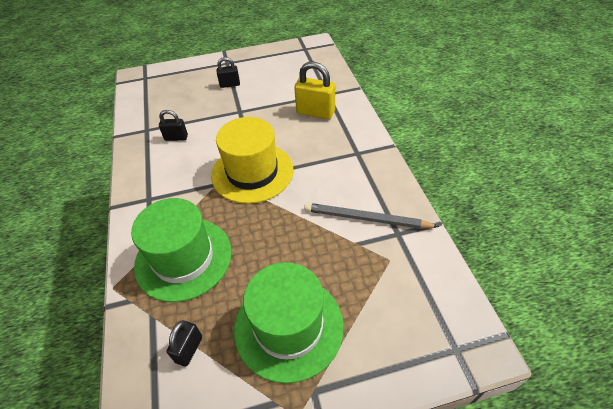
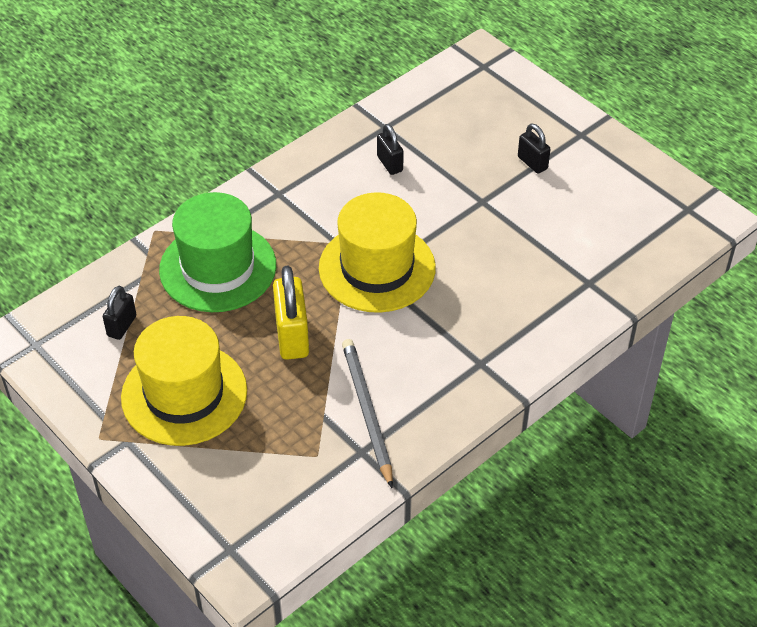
camera: 60 degrees right, 0 degrees up
(189, 349) = (122, 326): black padlock -> black padlock turned 60 degrees counterclockwise
(288, 326) = (184, 394): green hat -> yellow hat
(315, 112) = (536, 285): yellow padlock -> yellow padlock (292, 336)

